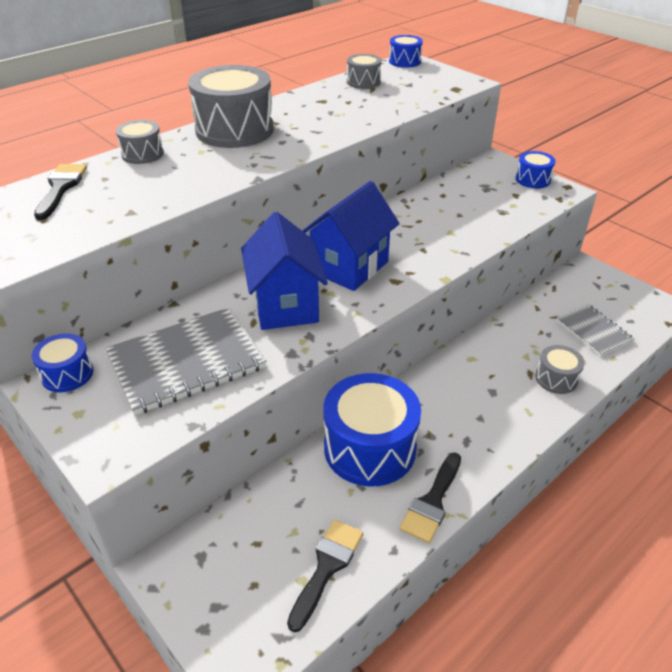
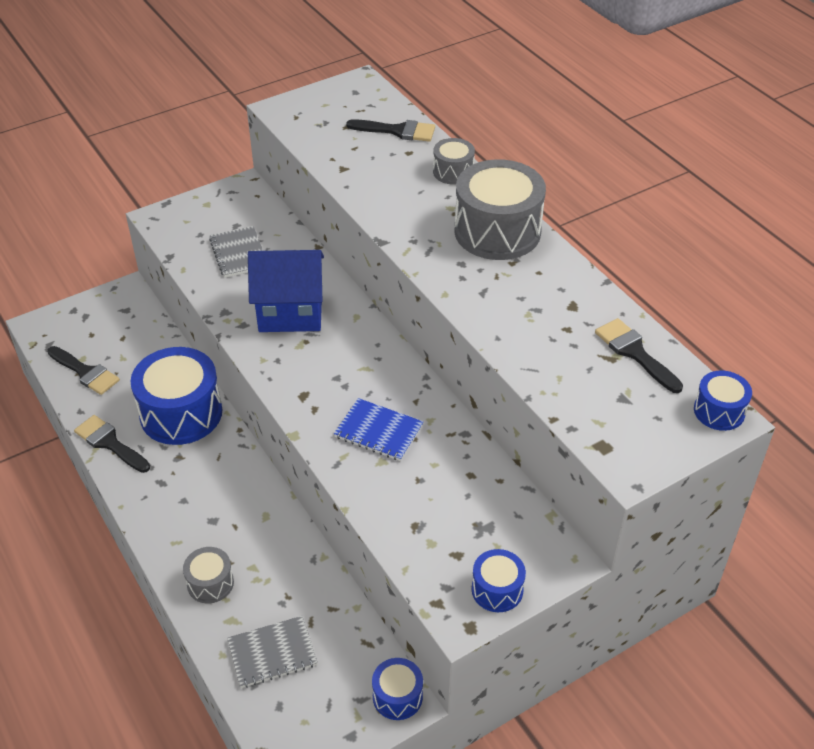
camera: 100 degrees right, 5 degrees up
(67, 374) = (250, 196): blue drum -> blue drum (397, 696)
(186, 361) = (239, 253): grey notebook -> grey notebook, size x0.59
(350, 267) = (337, 364): blue house -> none
(363, 82) = (634, 353): grey drum -> black brush
(419, 237) = (379, 431): none -> blue notebook

